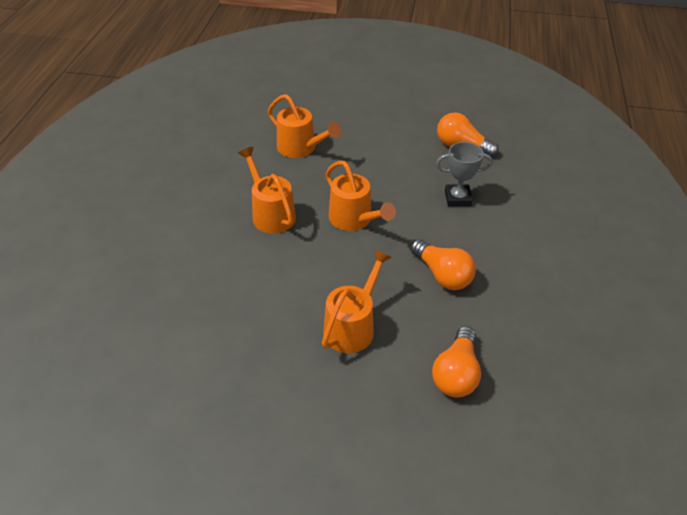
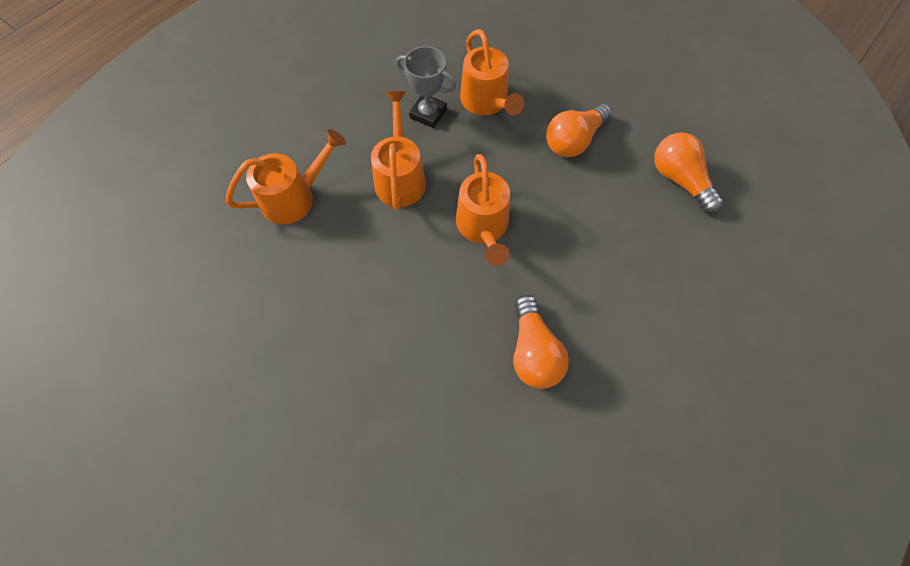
camera: 30 degrees right, 20 degrees up
(353, 326) = (393, 366): orange watering can -> orange watering can (295, 197)
(456, 374) = (461, 490): orange light bulb -> orange light bulb (574, 140)
(458, 198) = (623, 253): grey trophy -> grey trophy (428, 114)

